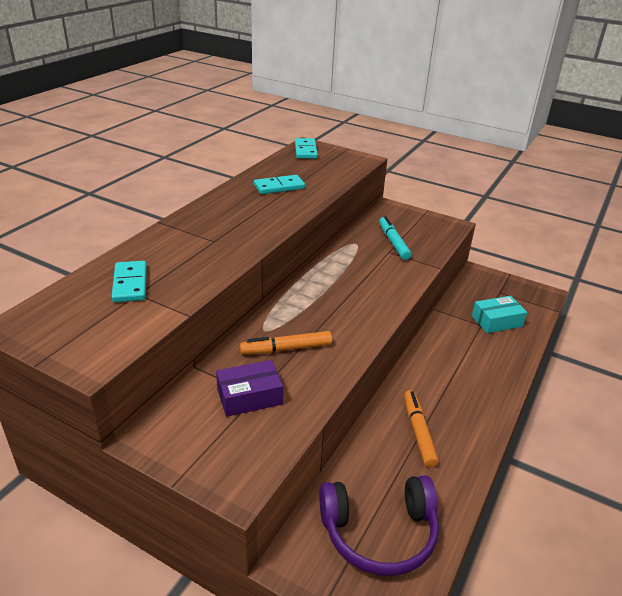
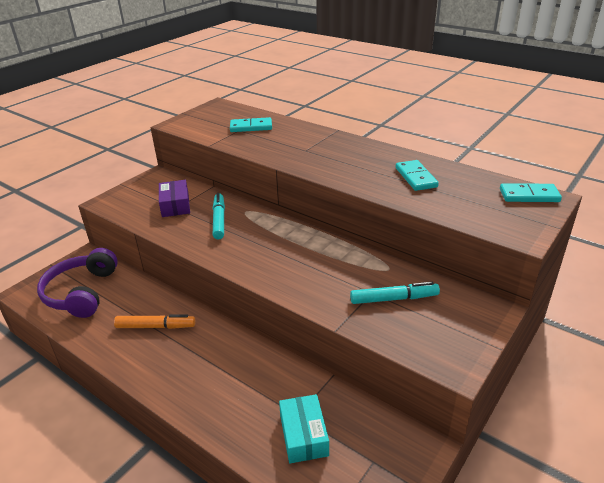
camera: 100 degrees right, 0 degrees up
(286, 349) = (219, 220): orange marker -> turquoise marker

